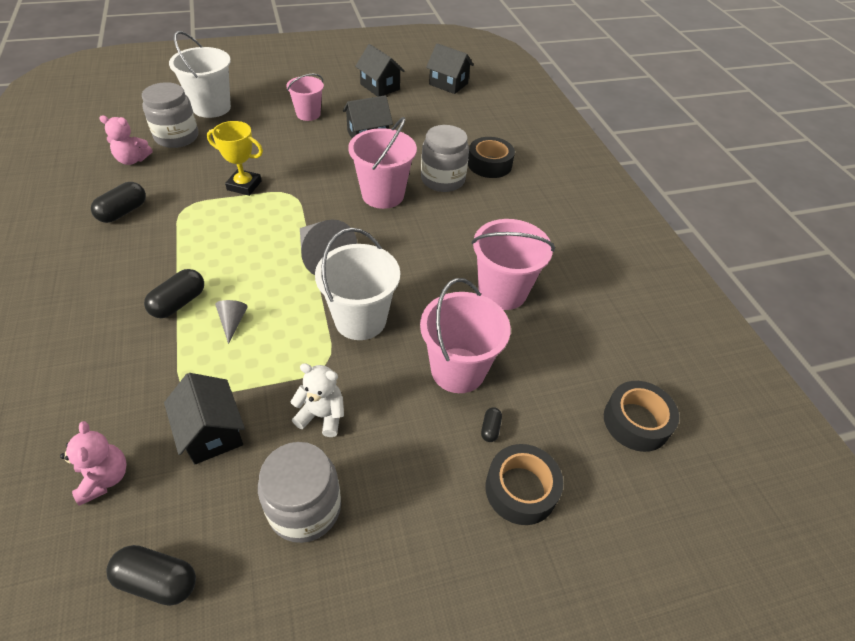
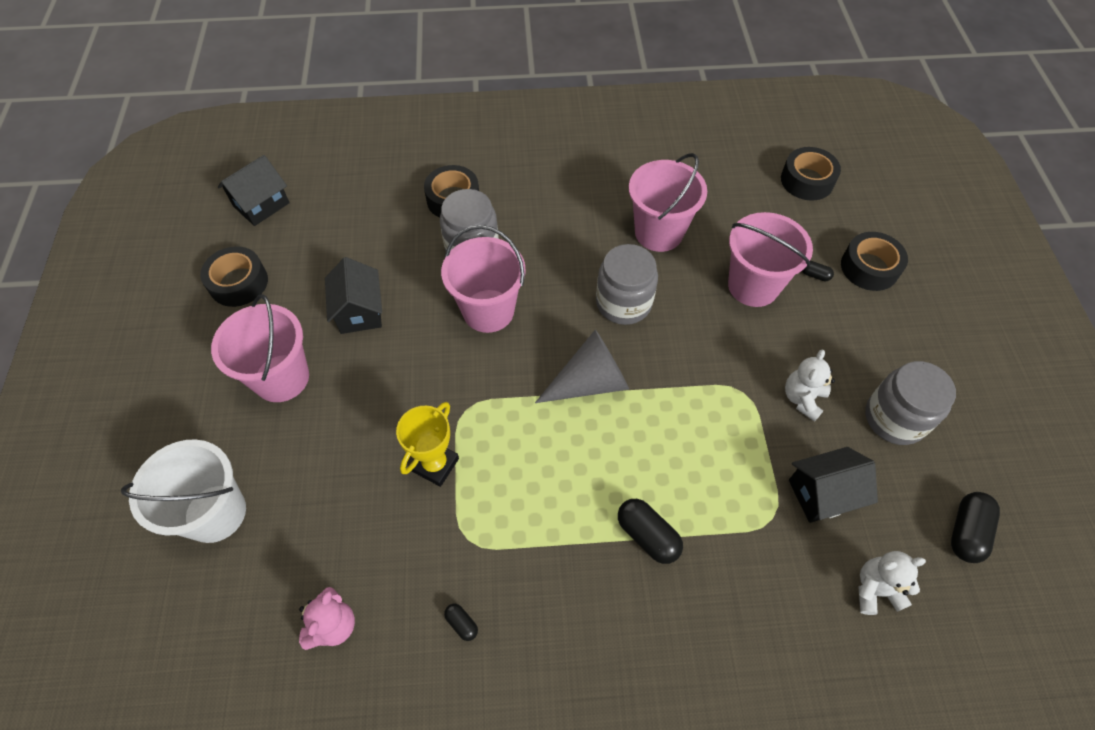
camera: 75 degrees left, 10 degrees up
(104, 478) = (875, 590): pink teddy bear -> white teddy bear
(123, 212) = (462, 623): black capsule -> black capsule, size x0.52
(177, 137) = (287, 562): grey jar -> grey jar (623, 303)
(233, 322) = (682, 477): grey cone -> none
(308, 114) = (281, 378): pink bucket -> pink bucket, size x1.56
(360, 320) = (687, 355): white bucket -> none
(380, 87) = (238, 283): black house -> black tape

